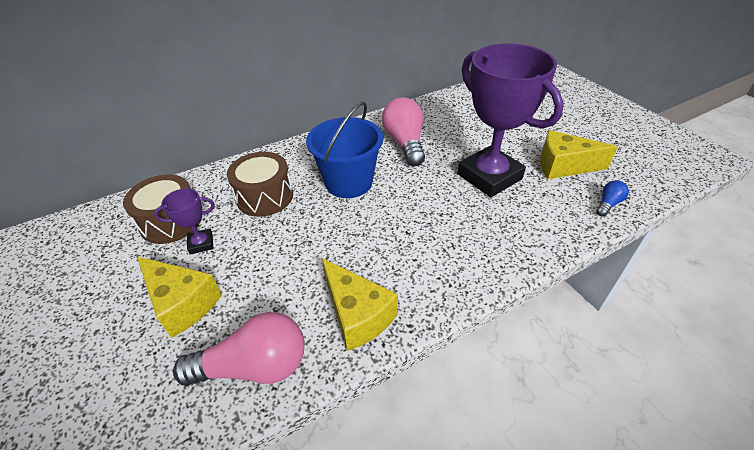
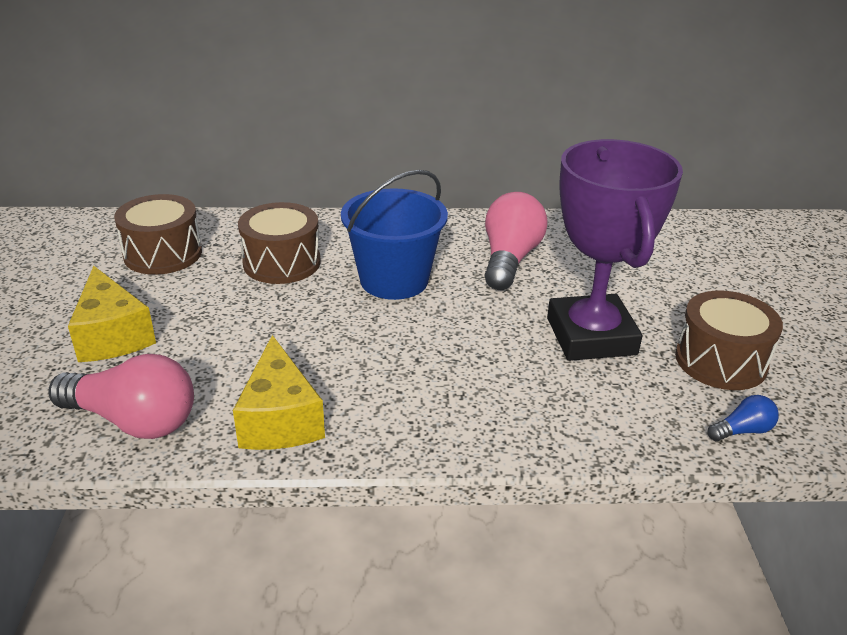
camera: 25 degrees right, 10 degrees down
(201, 244) = (175, 286): purple trophy -> none
(563, 166) = (721, 361): yellow cheese -> brown drum

